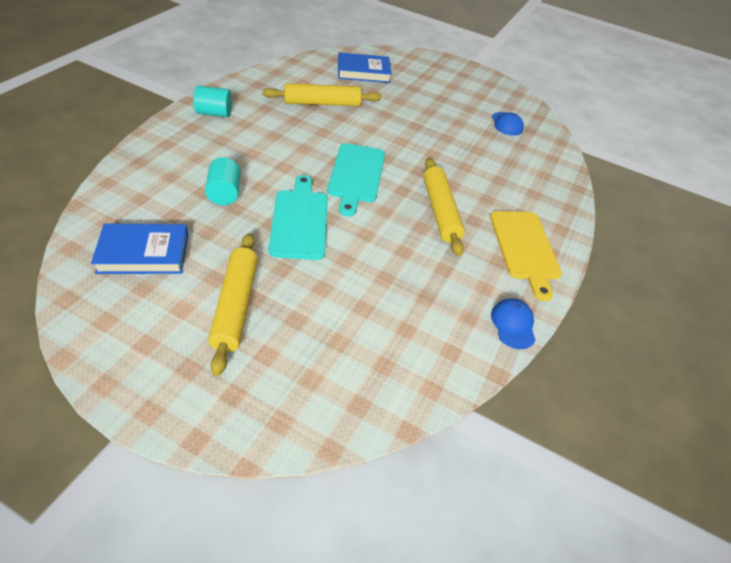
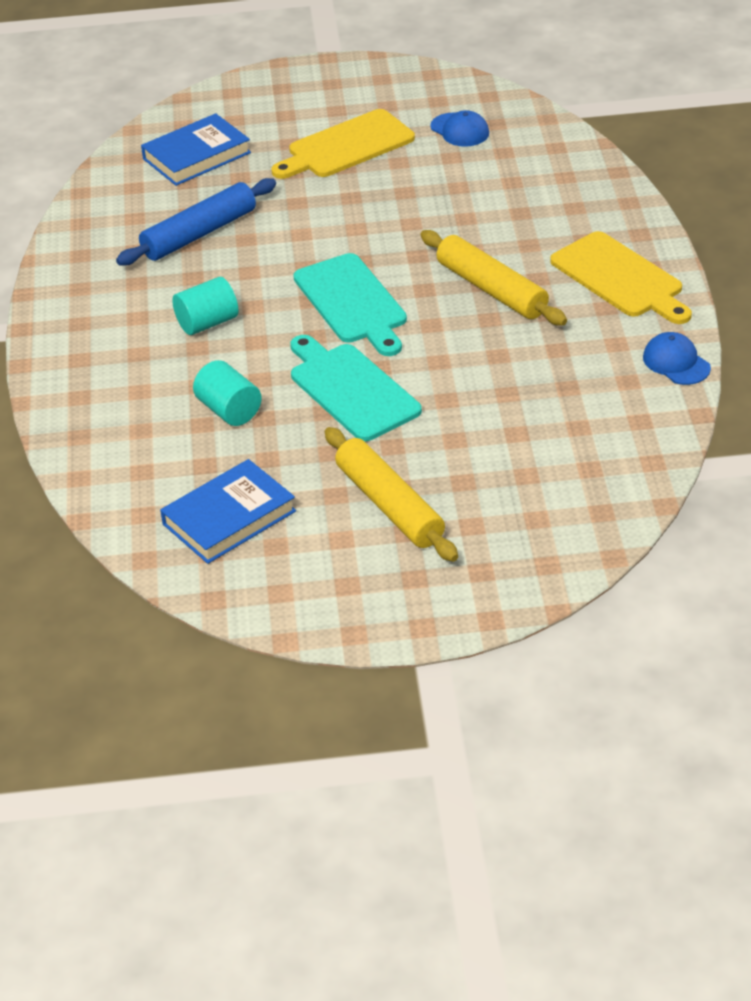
camera: 25 degrees left, 5 degrees down
(214, 113) = (81, 326): turquoise cylinder -> turquoise cylinder (207, 323)
(322, 103) = (199, 233): yellow rolling pin -> blue rolling pin
(439, 103) = (346, 146): none -> yellow cutting board

